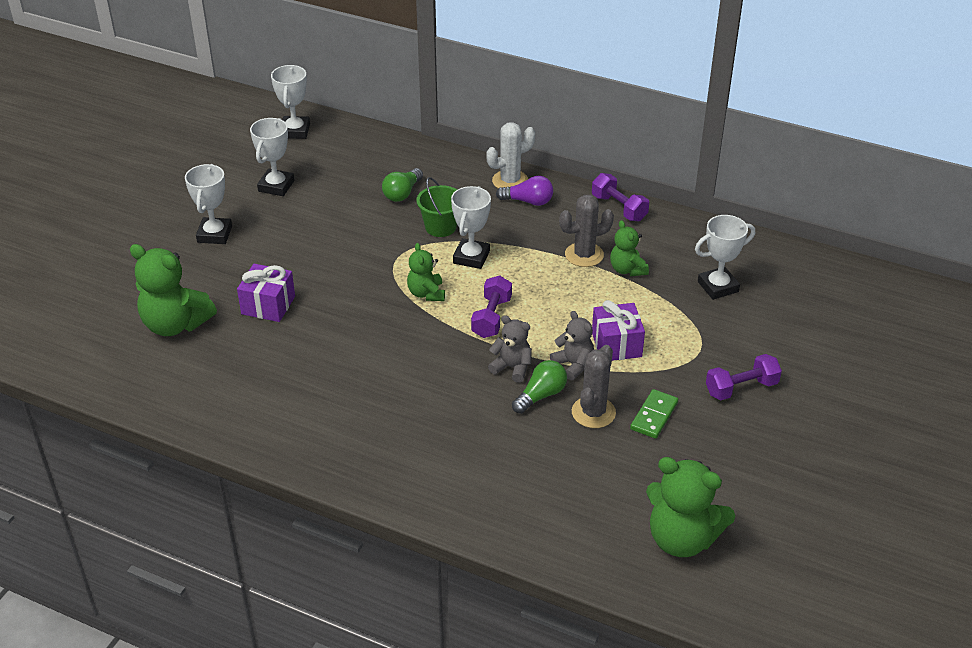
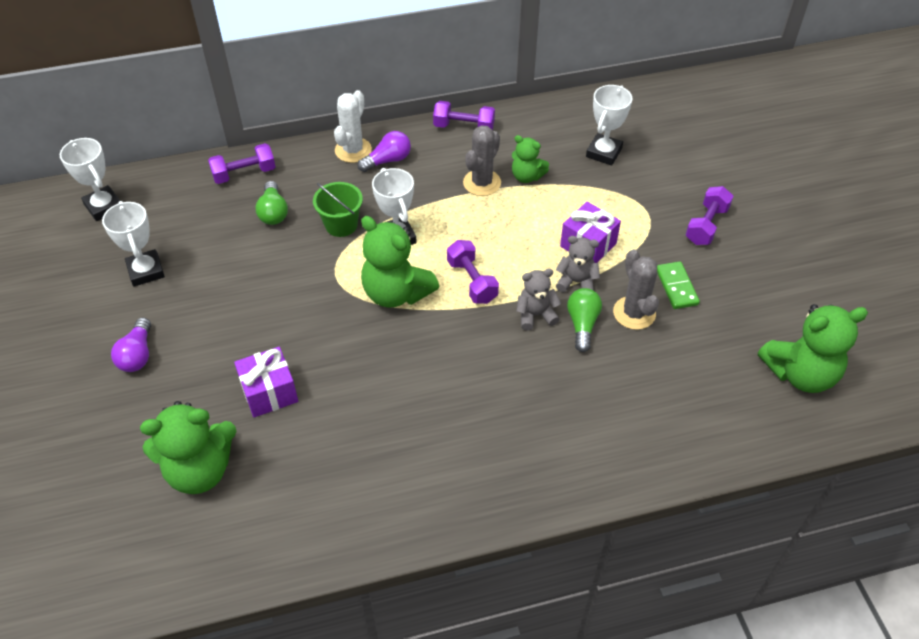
camera: 40 degrees left, 10 degrees up
(214, 234) = (137, 355): white trophy -> purple light bulb
(412, 157) = (244, 173): none -> purple dumbbell
(426, 293) = (396, 293): green teddy bear -> green teddy bear, size x1.76

